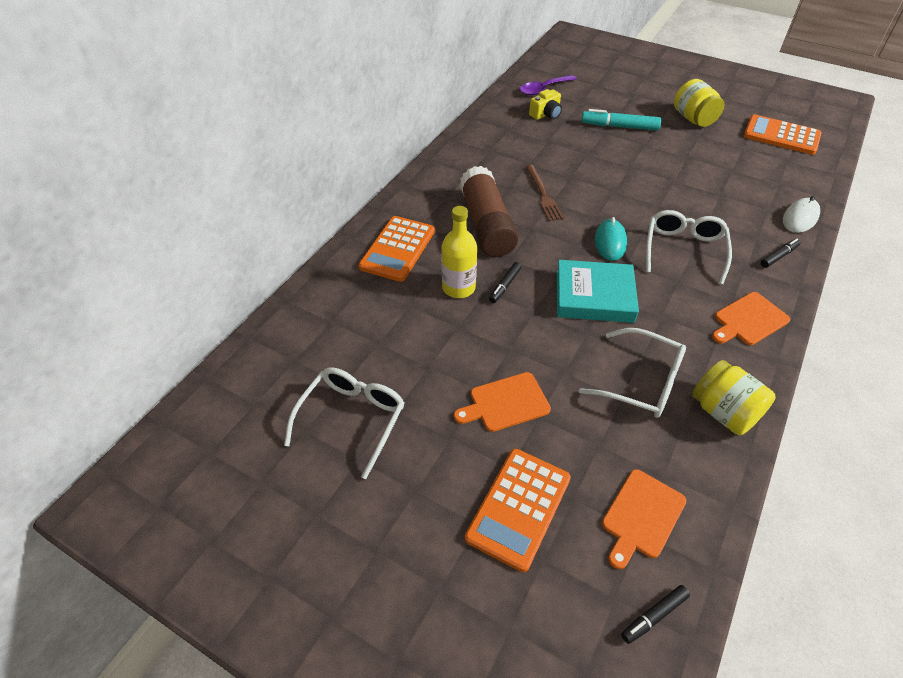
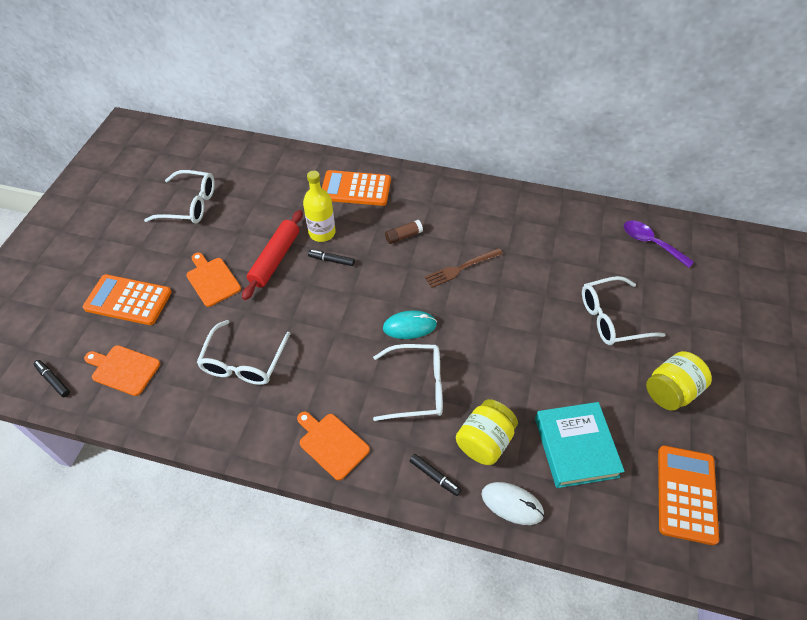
camera: 75 degrees right, 5 degrees up
(486, 225) = (403, 236): brown glue stick -> brown glue stick, size x0.41
(488, 335) = (275, 259): none -> red rolling pin
(546, 114) = (601, 252): yellow camera -> none
(594, 296) = (334, 321): turquoise book -> turquoise book (575, 447)
(619, 126) = (612, 318): turquoise marker -> white glasses
(723, 412) = (220, 421): yellow jar -> yellow jar (484, 441)

